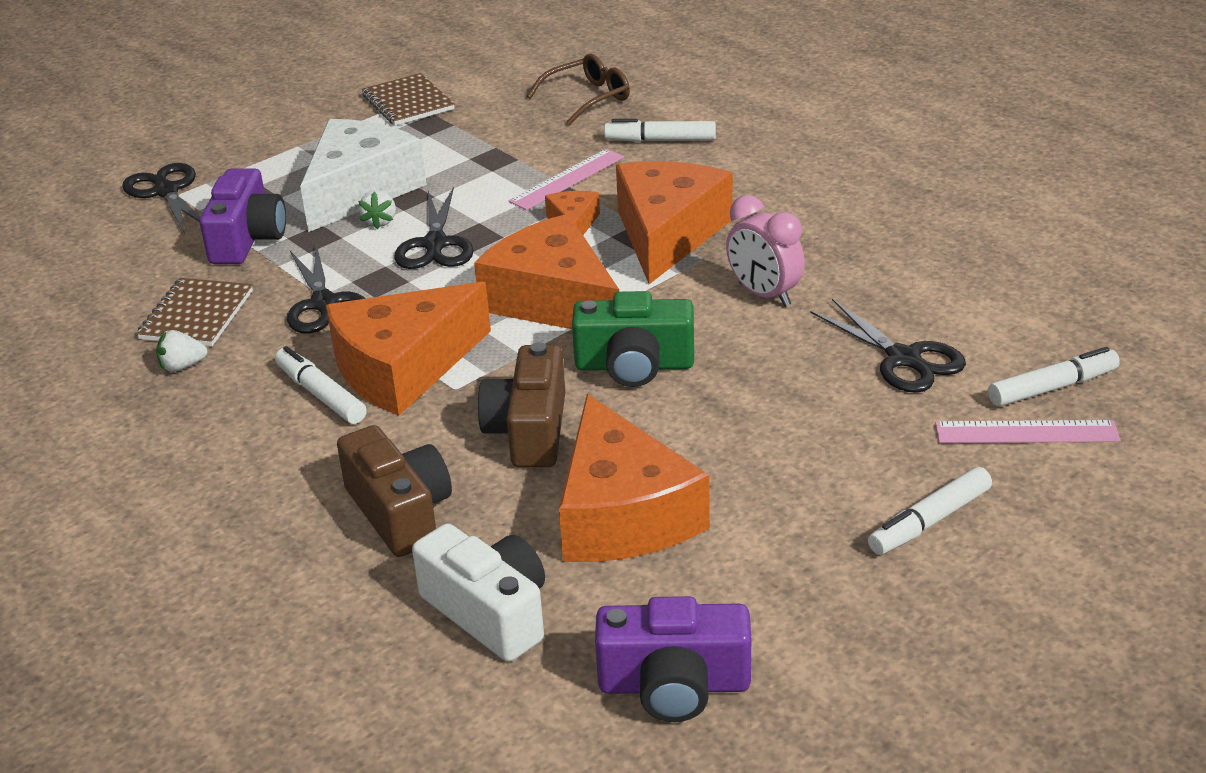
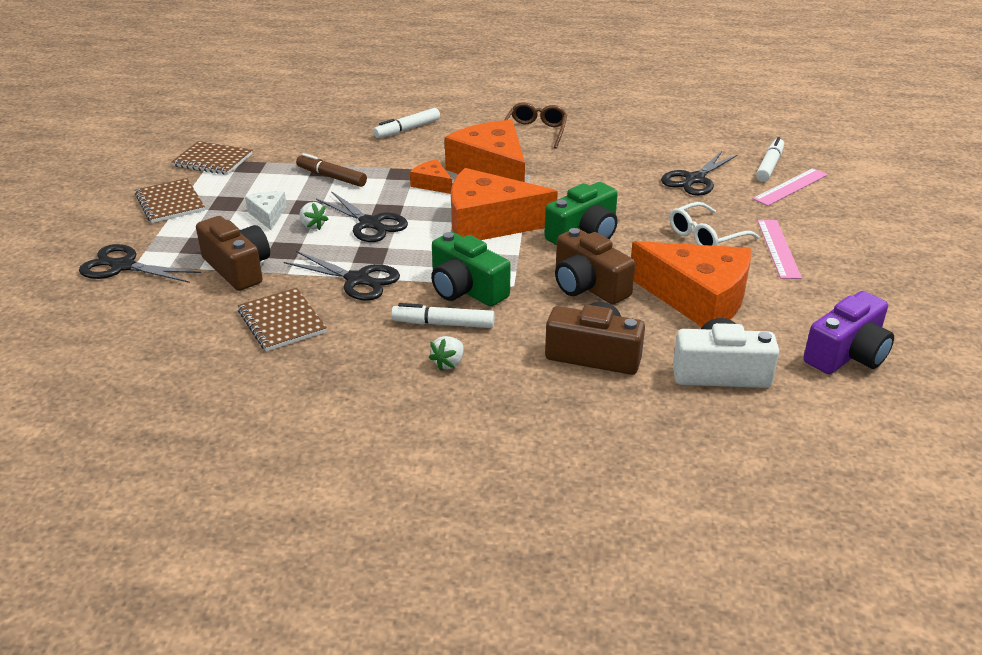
camera: 45 degrees left, 0 degrees up
(182, 366) = (325, 351): white strawberry -> white strawberry (448, 363)
(247, 239) = (238, 268): purple camera -> brown camera
(300, 137) = (170, 203): none -> brown notebook
(360, 190) = (268, 215): white cheese -> white cheese, size x0.46
(403, 368) = (466, 289): orange cheese -> green camera
(486, 170) = (331, 177): none -> brown marker
(567, 179) = (388, 165): pink ruler -> pink ruler (778, 248)
(588, 98) = (327, 122): brown glasses -> brown glasses (535, 131)
(764, 295) = (587, 178): pink clock -> none
(775, 442) = (705, 236): none -> white glasses
(904, 359) = (694, 179): black scissors -> black scissors turned 120 degrees clockwise
(929, 521) = (818, 237): white marker -> none

